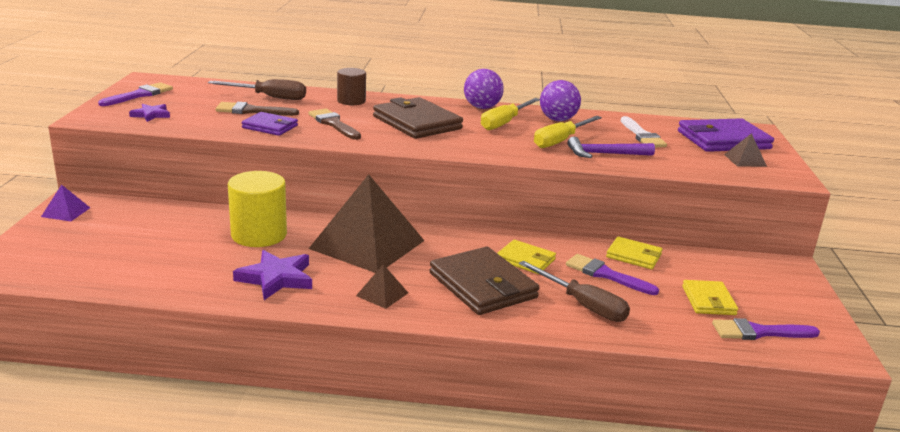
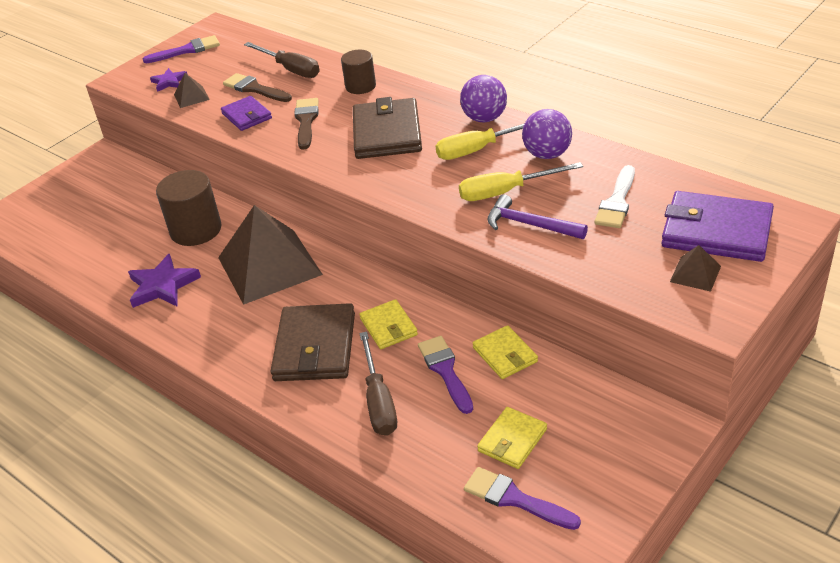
camera: 40 degrees right, 15 degrees up
(65, 212) = (86, 167): purple pyramid -> none
(259, 235) = (196, 230): yellow cylinder -> brown cylinder
(382, 294) = (223, 330): brown pyramid -> brown pyramid (191, 97)

